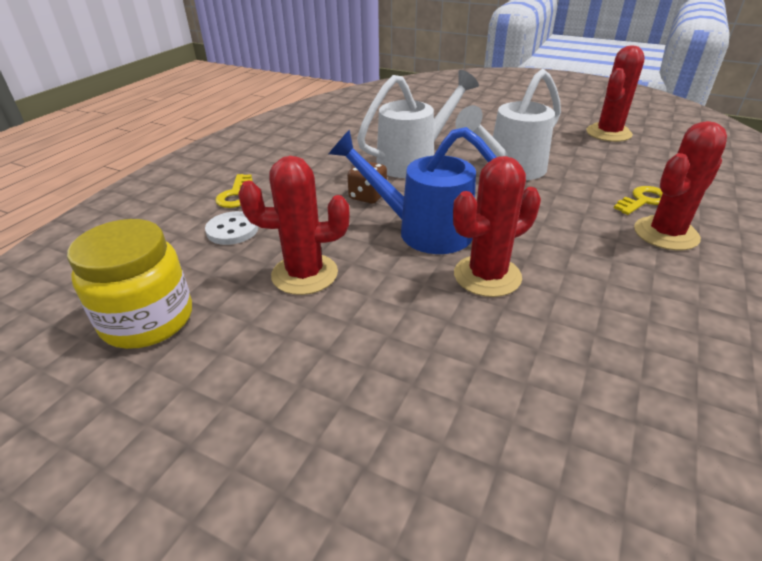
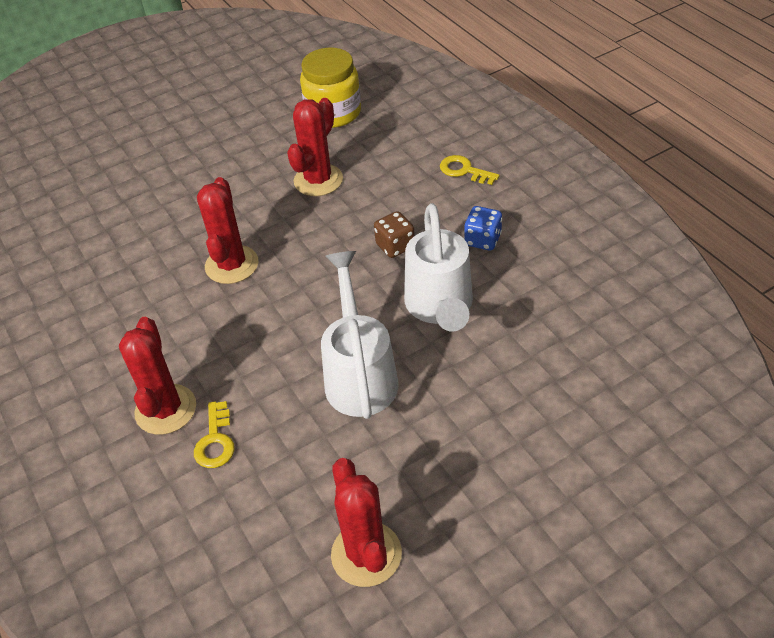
camera: 125 degrees right, 10 degrees up
(232, 230) = (406, 159): white button -> none
(326, 165) = (483, 240): none -> blue dice
(422, 230) = (314, 257): blue watering can -> none

